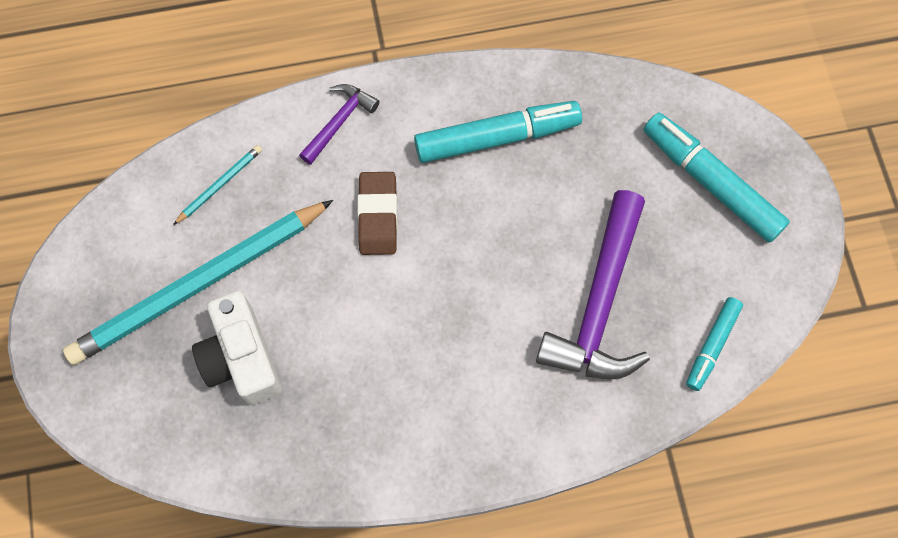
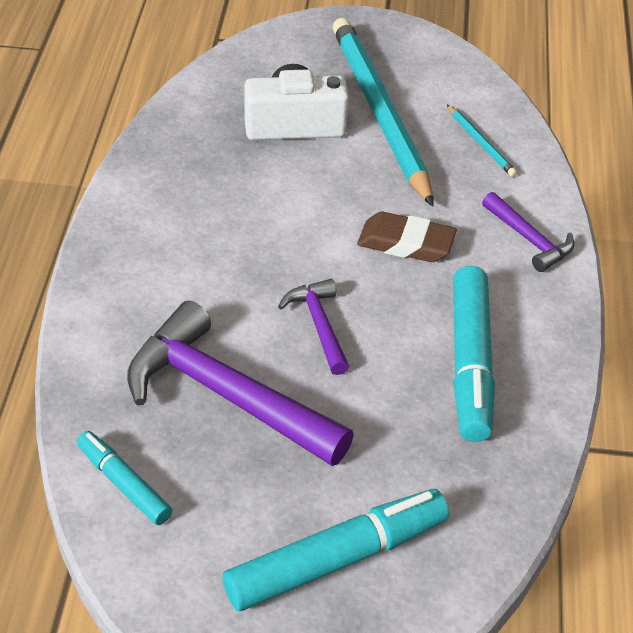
camera: 105 degrees right, 25 degrees down
(499, 257) = (319, 325): none -> purple hammer

